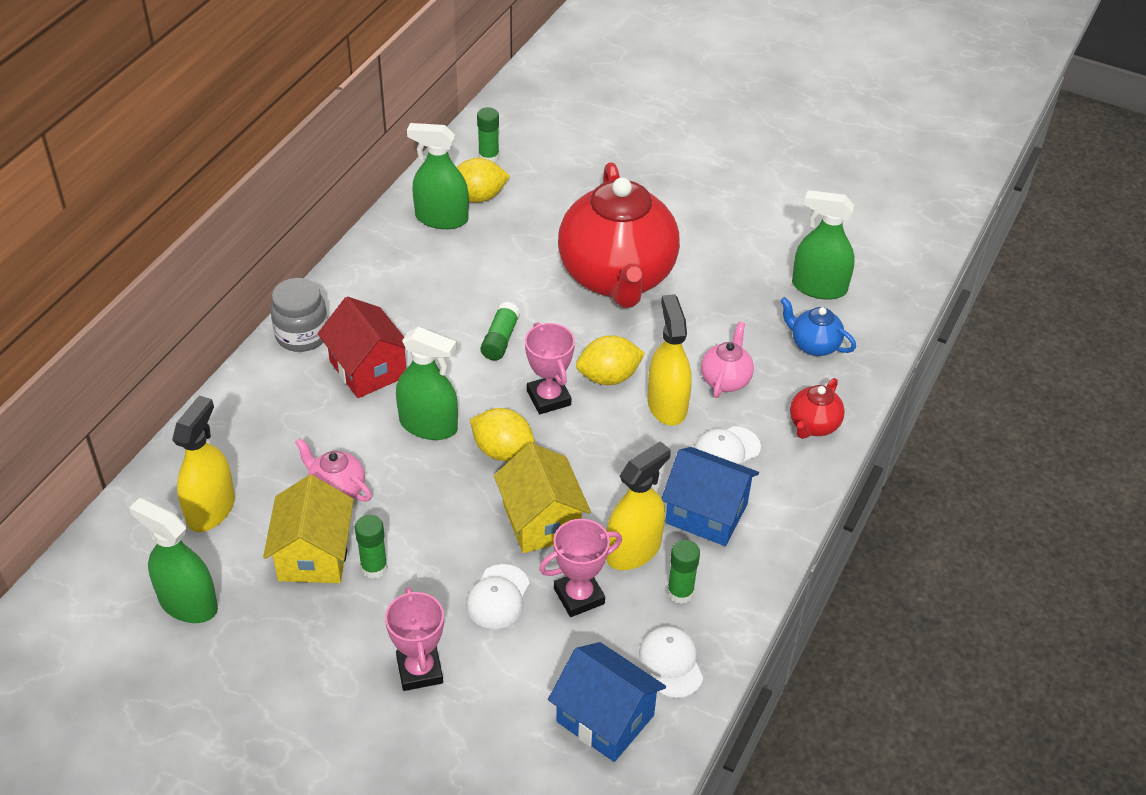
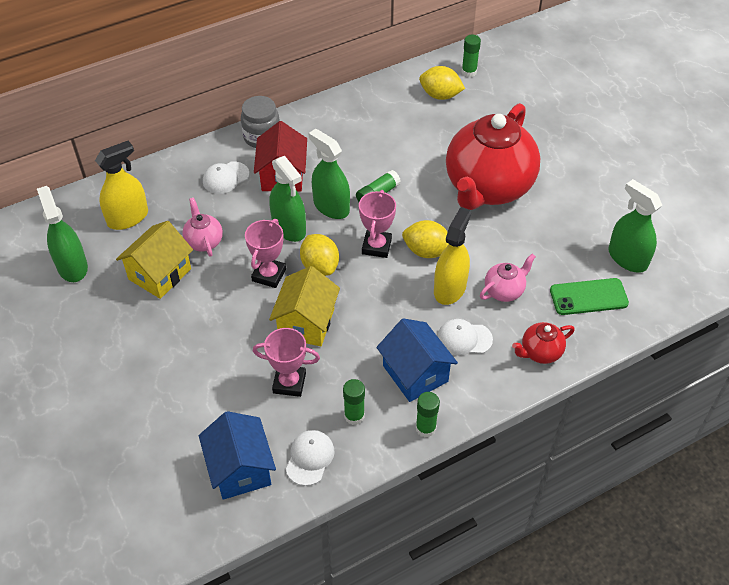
camera: 35 degrees right, 5 degrees up
(374, 567) = (186, 299): green glue stick -> green glue stick (425, 428)
(419, 670) = (160, 376): pink trophy -> pink trophy (269, 275)
(441, 218) = (405, 100): green spray bottle -> green spray bottle (331, 206)
(498, 597) = (241, 356): white cap -> white cap (225, 178)
(633, 550) = (347, 372): yellow spray bottle -> none
(814, 345) = (588, 297): blue teapot -> green phone

